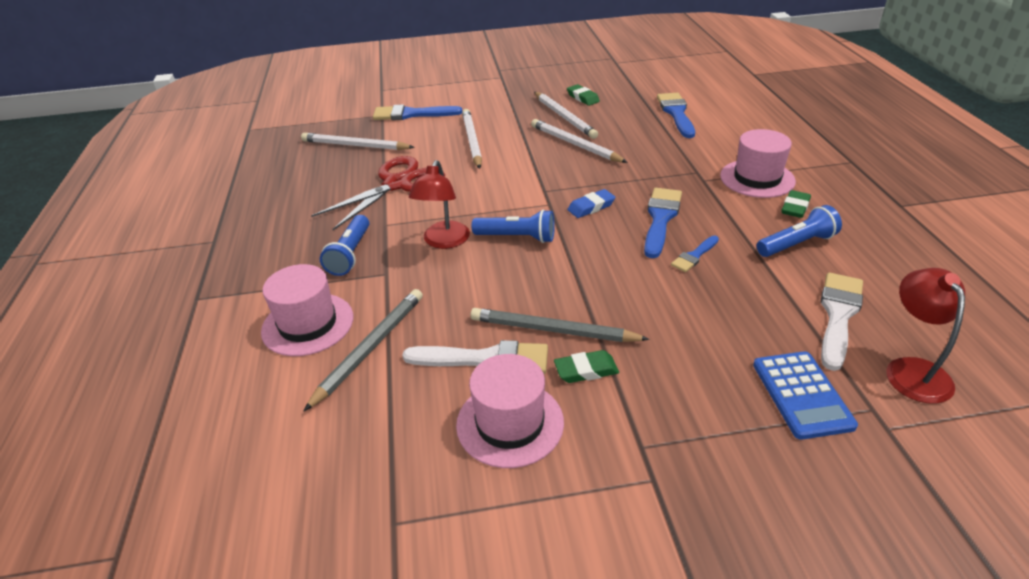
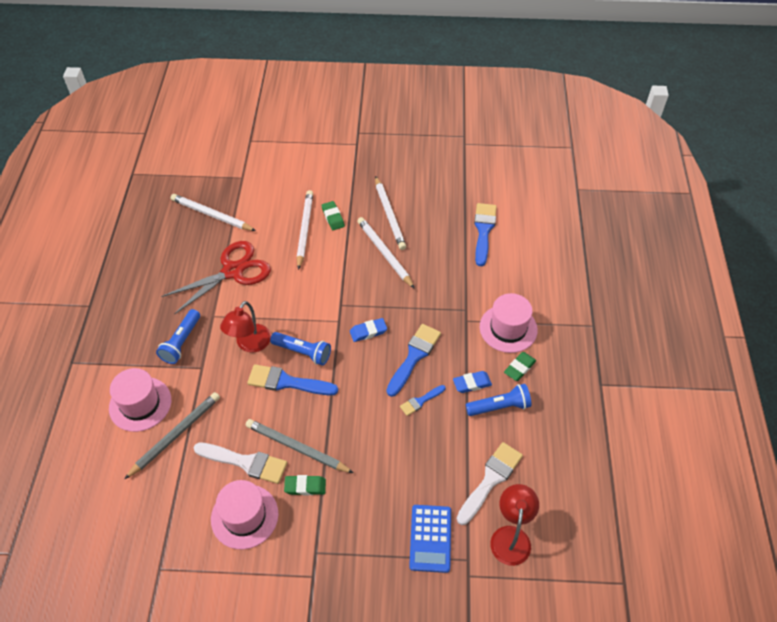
camera: 10 degrees right, 15 degrees up
(411, 114) = (266, 182): blue brush -> blue brush (287, 382)
(583, 98) = (415, 191): green eraser -> green eraser (333, 217)
(747, 230) = (472, 383): none -> blue eraser

